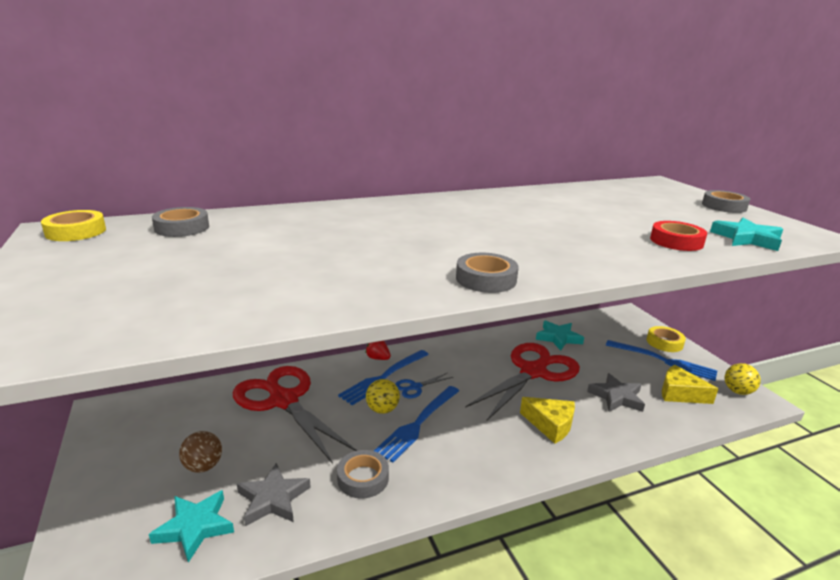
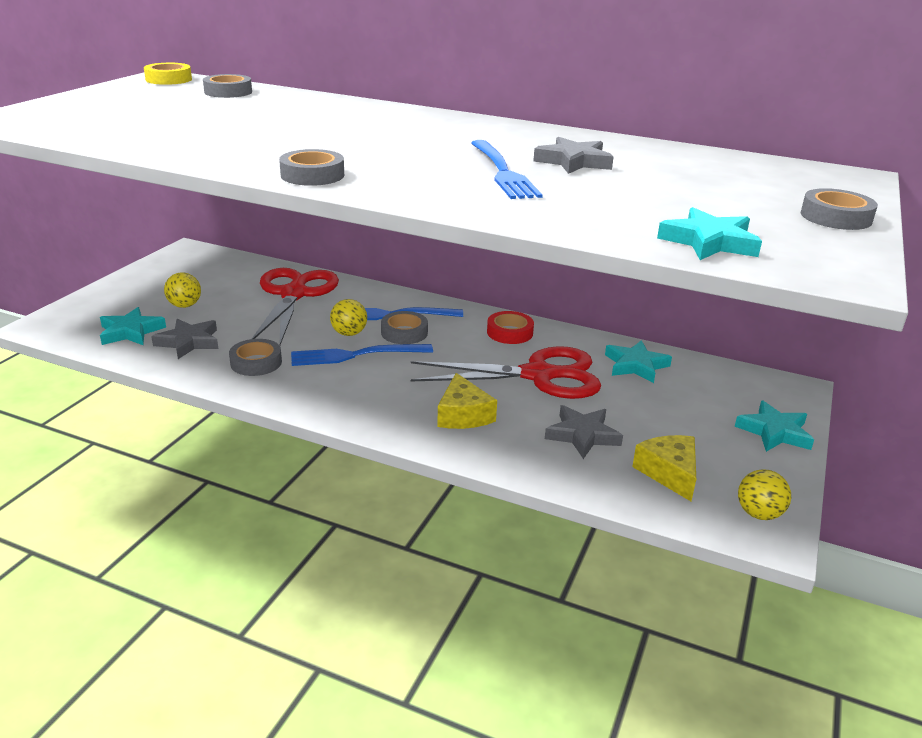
camera: 45 degrees right, 5 degrees up
(203, 466) = (185, 305): brown ball -> yellow ball
(378, 358) = (416, 300): red strawberry -> none
(415, 387) = (404, 333): blue scissors -> grey tape
(561, 211) = (574, 162): none -> grey star
(664, 342) = (774, 432): yellow tape -> turquoise star
(664, 361) = (726, 444): blue fork -> blue fork (503, 172)
(676, 241) = (600, 215): red tape -> red tape (509, 332)

